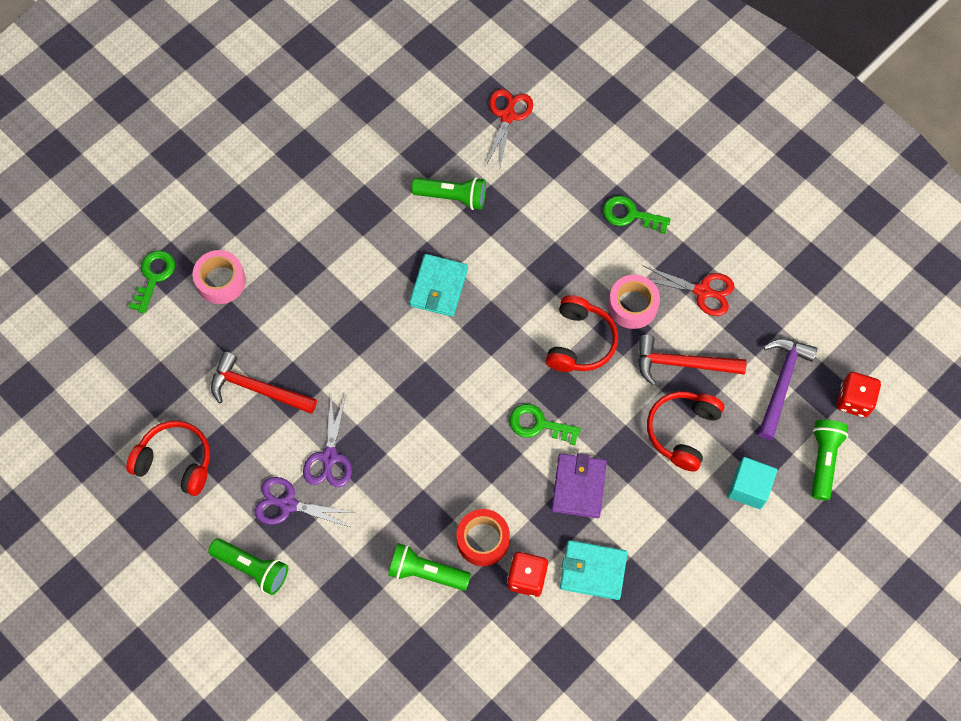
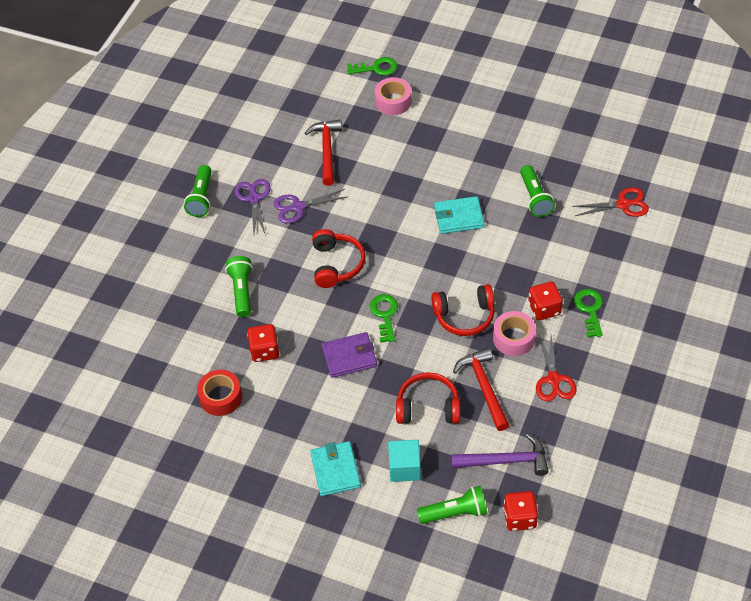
camera: 70 degrees right, 15 degrees down
(175, 461) = (255, 131): red headphones -> red headphones (336, 264)
(483, 540) = (280, 314): red tape -> red tape (221, 397)
(593, 570) = (289, 389): turquoise wallet -> turquoise wallet (335, 470)
(608, 258) = (544, 309): none -> red dice

